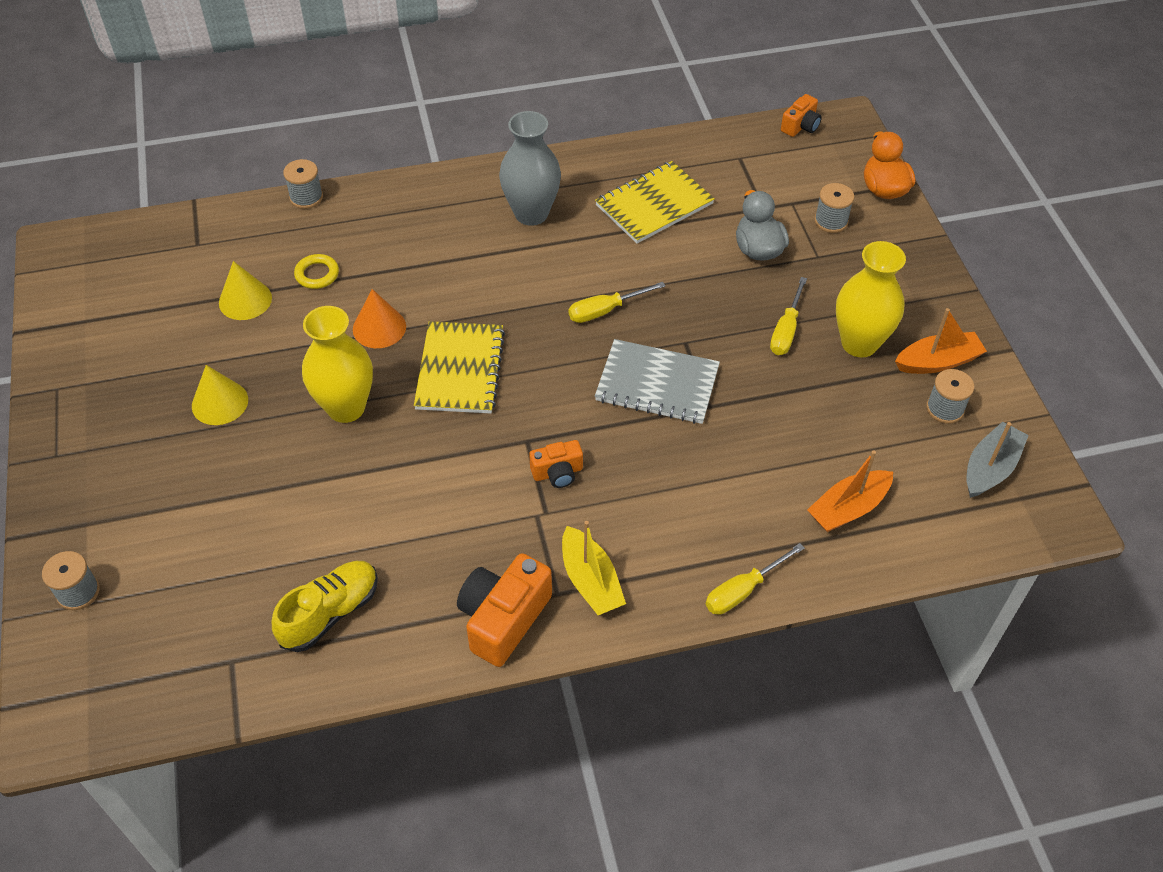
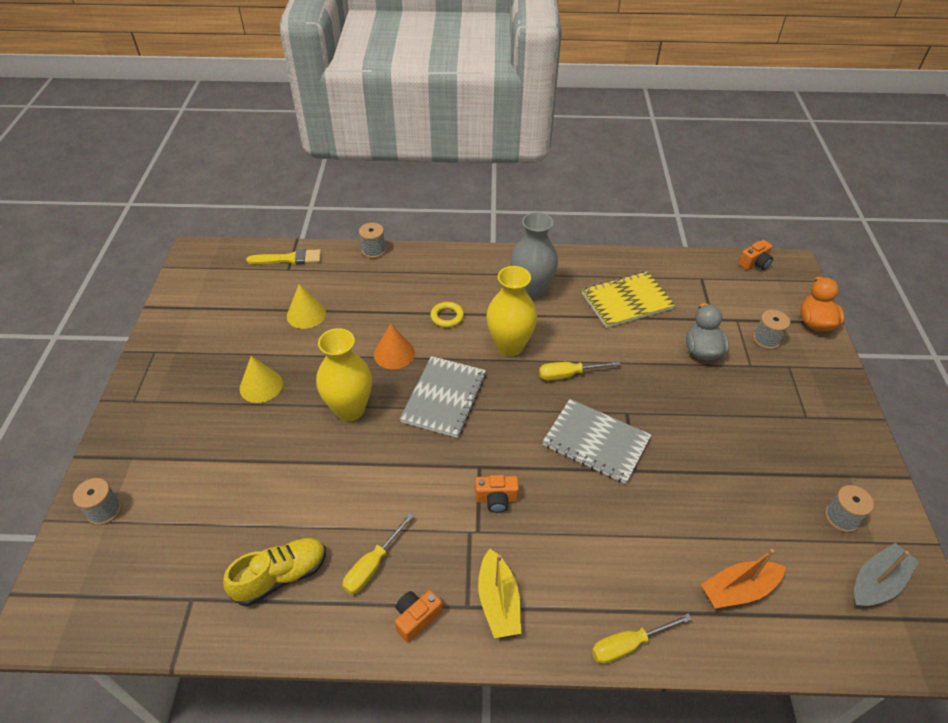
camera: 15 degrees right, 5 degrees down
(193, 230) = (289, 259): none -> yellow brush
(317, 274) = (362, 306): yellow ring -> yellow ring (447, 317)
(460, 369) = (444, 398): yellow notebook -> grey notebook
(503, 619) = (416, 618): orange camera -> orange camera, size x0.56
(786, 330) = (713, 420): yellow screwdriver -> yellow screwdriver (373, 565)
(859, 343) = (773, 444): yellow vase -> yellow vase (510, 346)
(937, 362) = (840, 474): orange boat -> none

